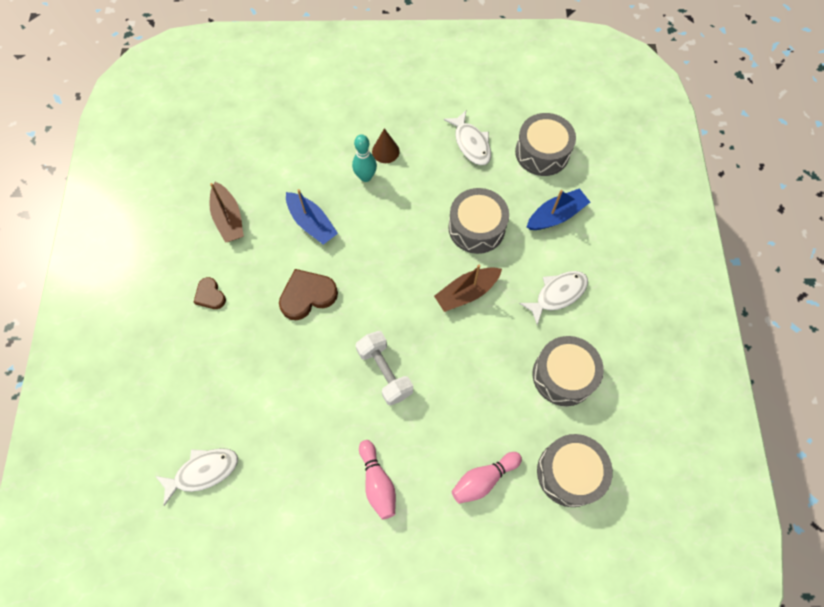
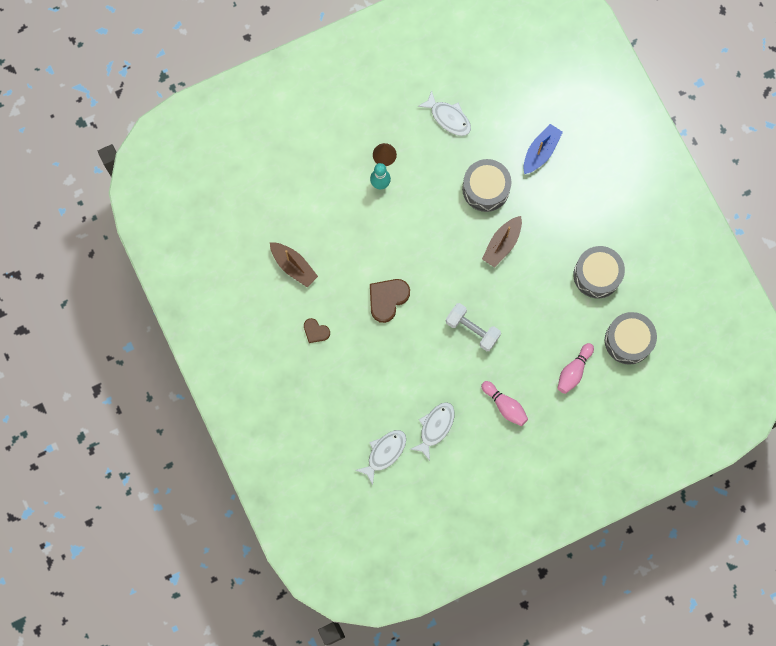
camera: 25 degrees left, 10 degrees up
(312, 223) = (359, 241): blue boat -> none
(542, 152) = (507, 101): grey drum -> none
(557, 294) = (568, 215): white fish -> white fish (435, 427)

